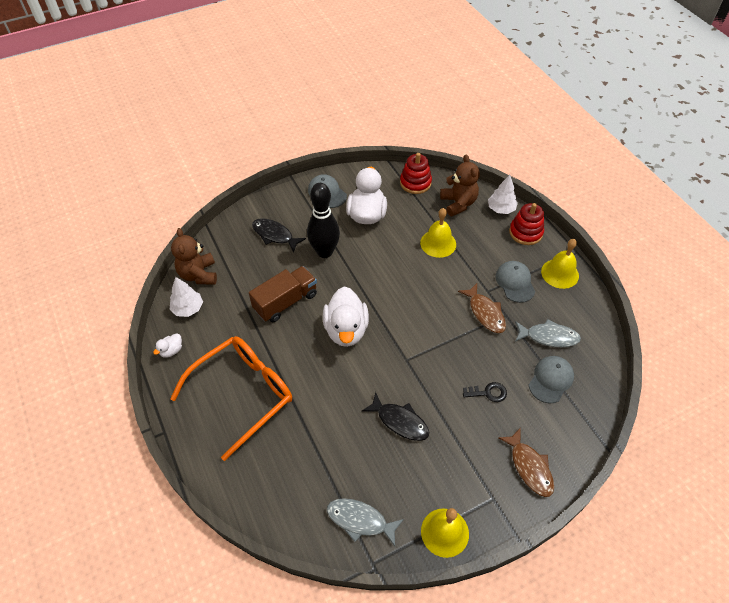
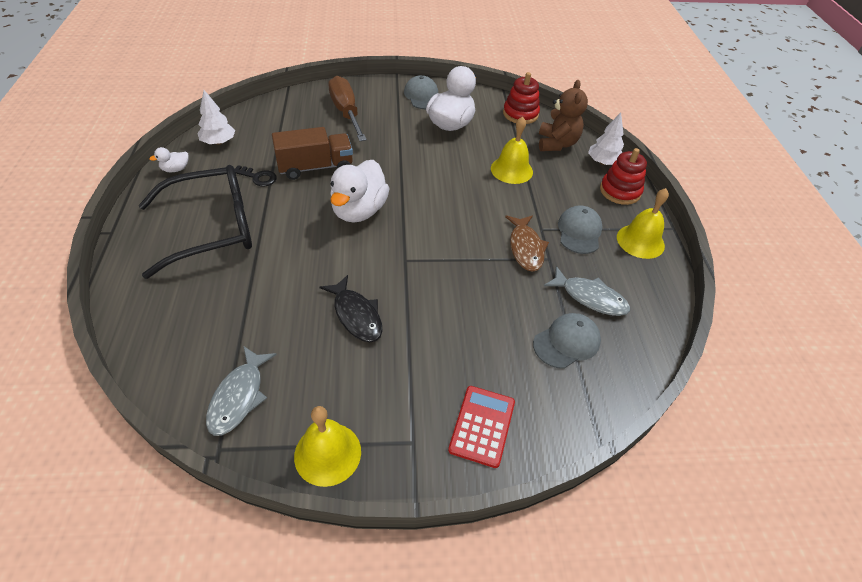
camera: 20 degrees right, 5 degrees down
(198, 274) = (250, 120): brown teddy bear -> none
(244, 393) = (213, 228): orange glasses -> black glasses
(274, 235) = (346, 112): black fish -> brown screwdriver
(324, 252) = (385, 140): black bowling pin -> none
(360, 520) = (239, 396): grey fish -> grey fish turned 120 degrees counterclockwise
(488, 393) = (479, 326): black key -> black key (258, 177)
(529, 467) = (482, 426): brown fish -> red calculator

